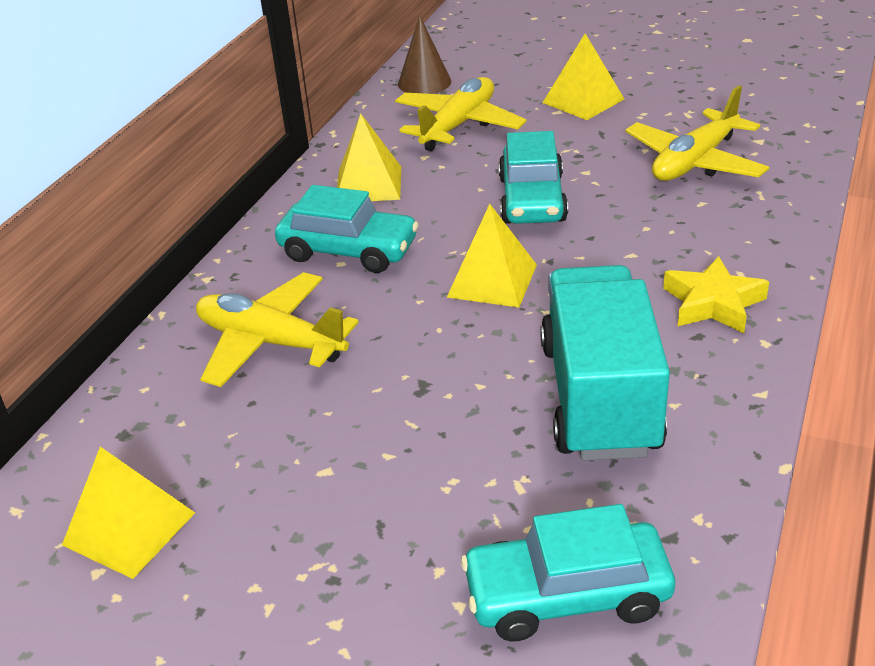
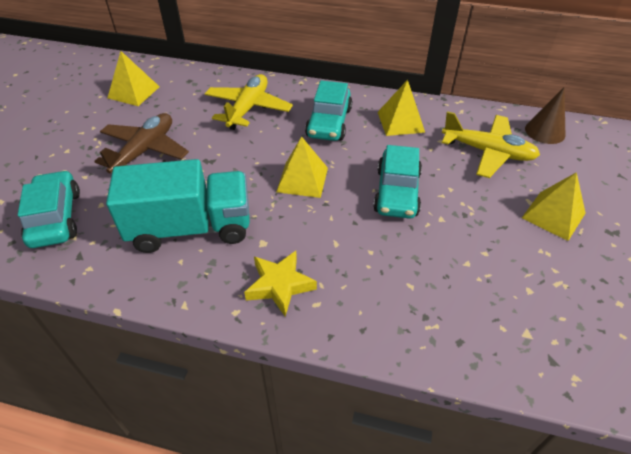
camera: 80 degrees right, 10 degrees up
(371, 481) = (145, 151): none -> brown plane
(532, 199) = (397, 192): turquoise car -> turquoise car turned 75 degrees counterclockwise
(695, 162) = (474, 284): yellow plane -> none

